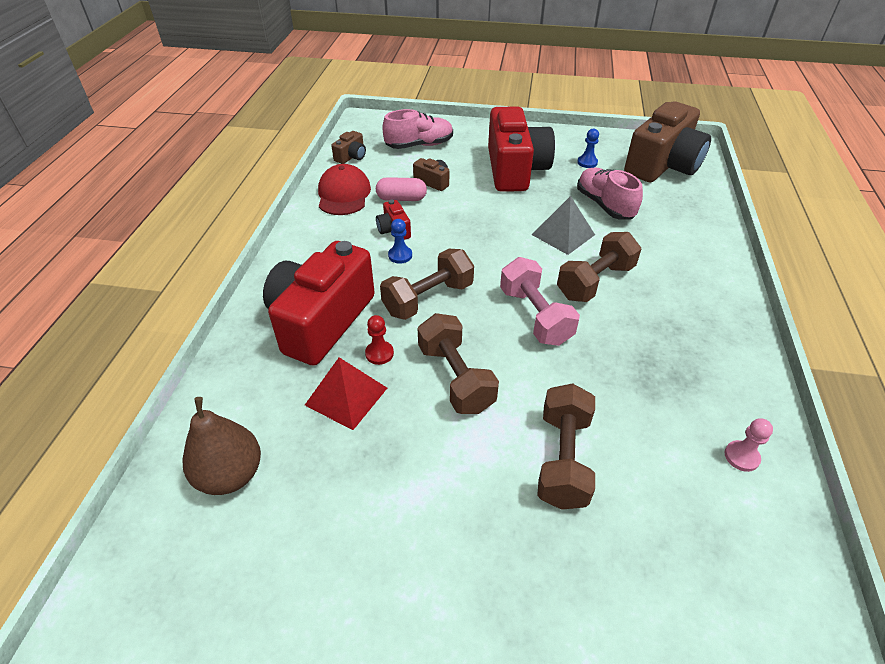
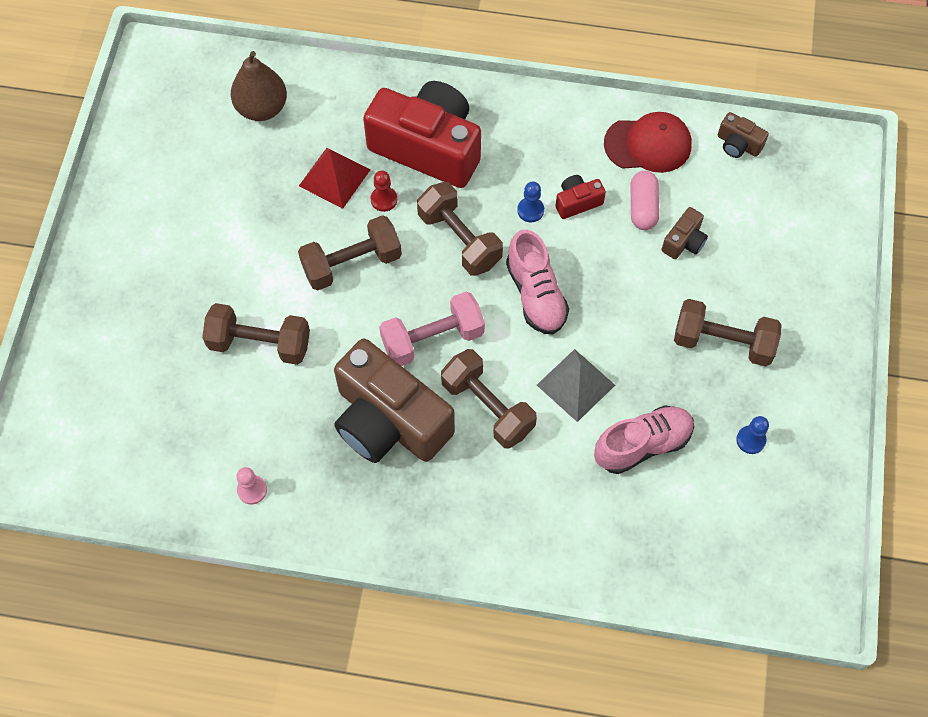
camera: 90 degrees right, 20 degrees up
(419, 145) = (777, 224): pink shoe -> pink shoe (536, 294)
(515, 169) = (723, 342): red camera -> brown dumbbell
(662, 165) = (753, 546): brown camera -> brown camera (389, 421)

